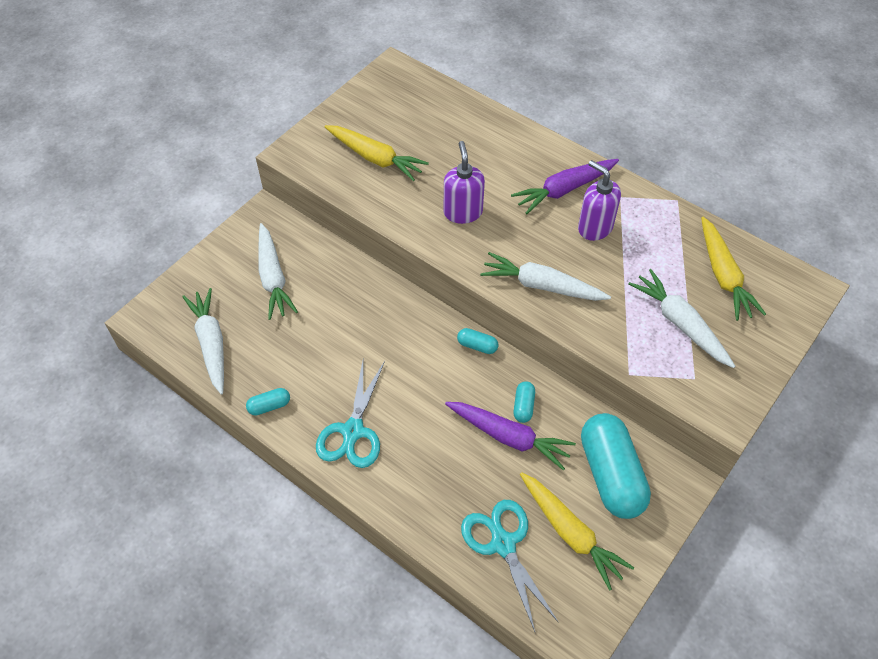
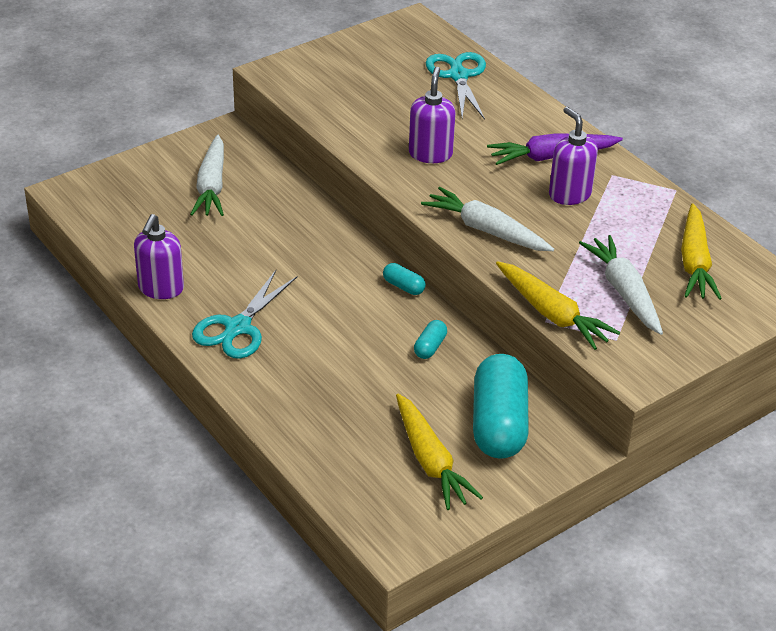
camera: 15 degrees right, 15 degrees down
(211, 344) = (124, 226): white carrot -> none
(269, 406) = (161, 289): turquoise capsule -> purple soap dispenser
(375, 158) = (357, 92): yellow carrot -> yellow carrot (551, 314)
(503, 544) = (353, 453): turquoise scissors -> turquoise scissors (458, 76)
(509, 437) = (401, 368): purple carrot -> none

